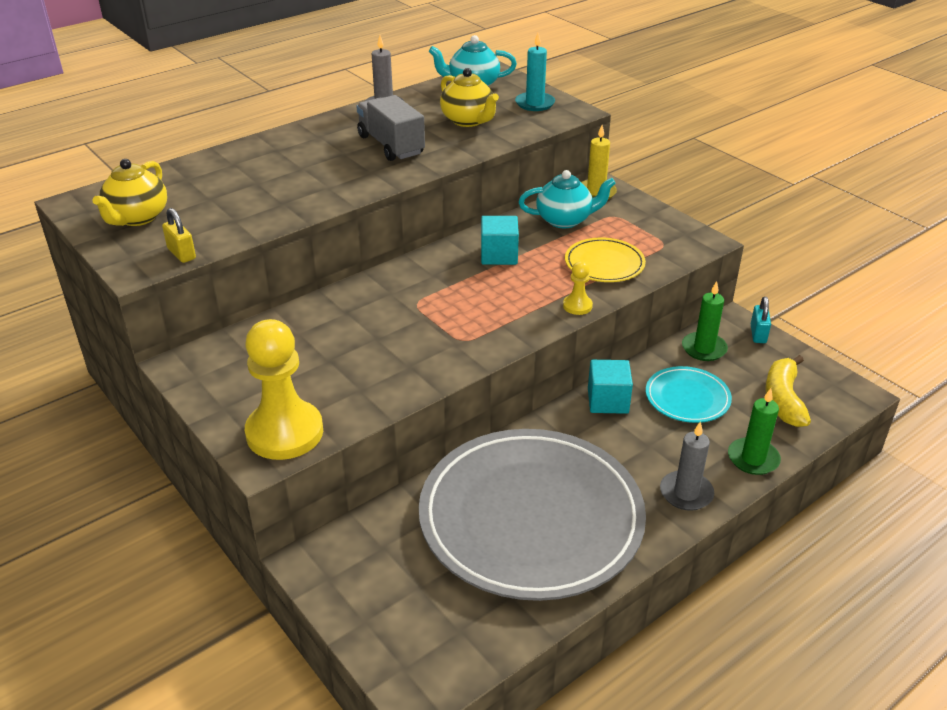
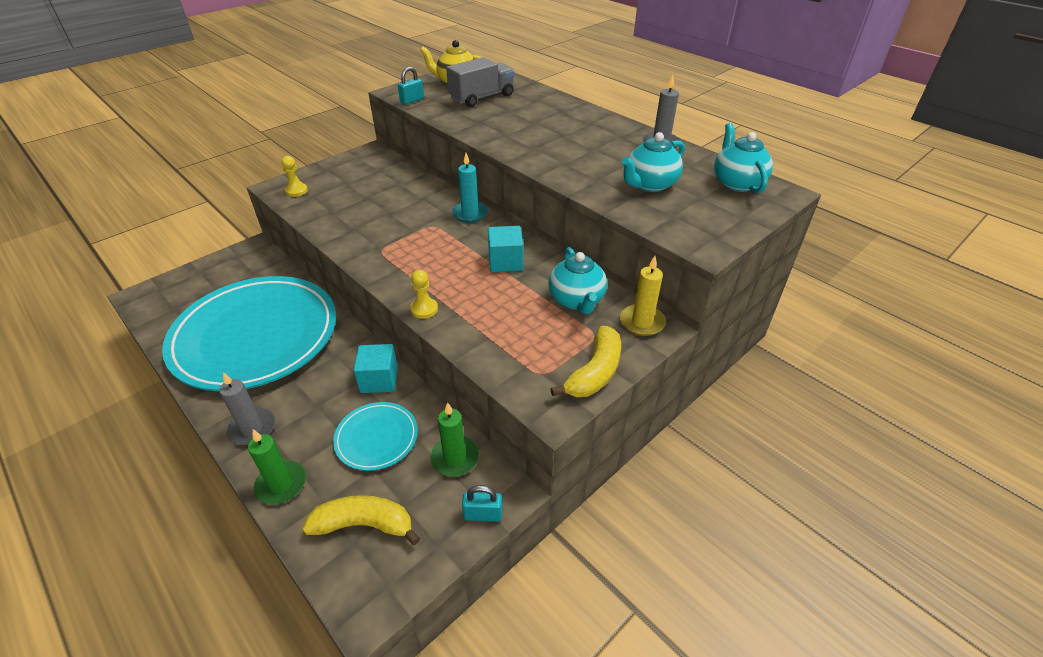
camera: 85 degrees right, 5 degrees up
(181, 254) = (412, 100): yellow padlock -> turquoise padlock
(284, 432) = (296, 191): yellow pawn -> yellow pawn, size x0.45
(391, 145) = (584, 152): grey truck -> grey truck (482, 97)
(468, 121) = (649, 185): yellow teapot -> turquoise teapot
(531, 518) = (255, 336): grey plate -> turquoise plate
(535, 103) = (711, 221): turquoise candle -> turquoise candle (470, 214)
(604, 264) = (496, 327): yellow plate -> none
(659, 219) = (595, 372): none -> yellow banana

